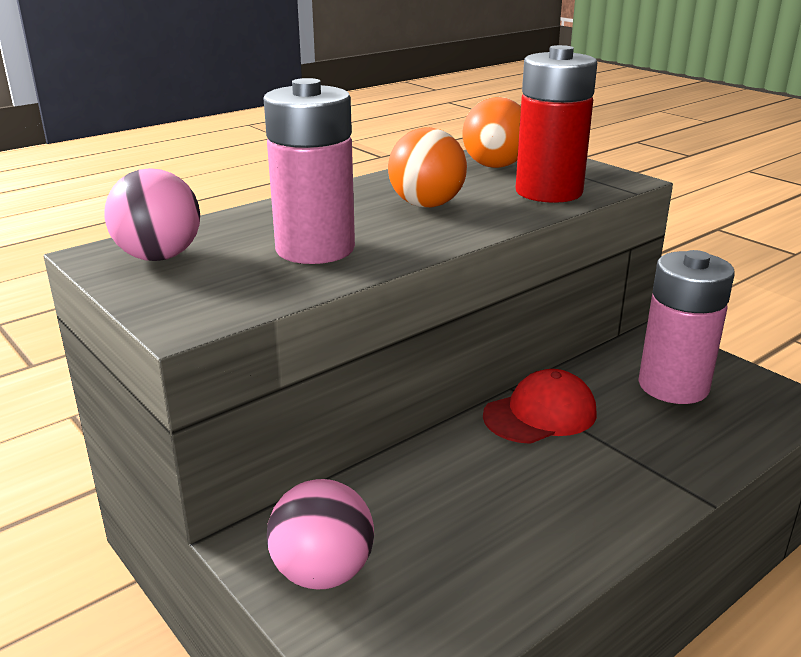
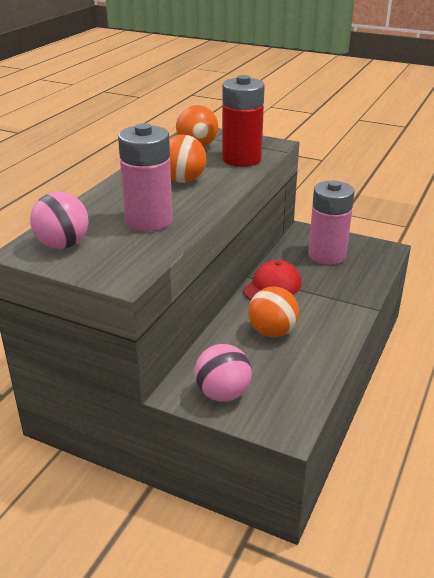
camera: 25 degrees left, 5 degrees up
(486, 489) = (272, 332): none -> orange ball

